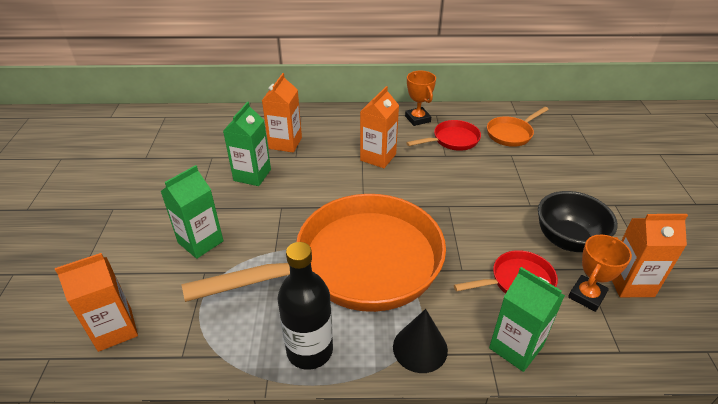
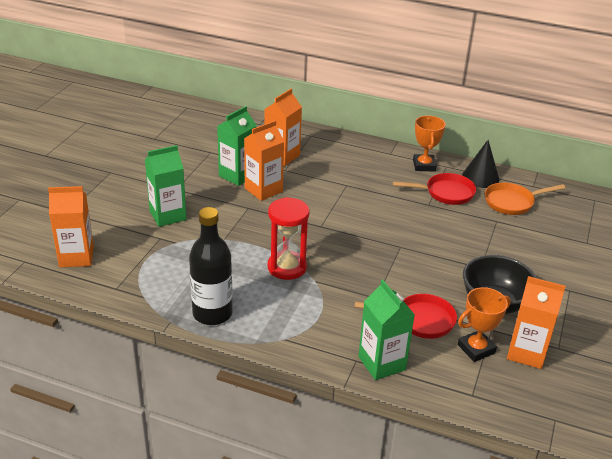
camera: 20 degrees right, 5 degrees down
(357, 264) = (287, 267): orange pan -> red hourglass
(378, 157) = (361, 189): orange carton -> orange carton (263, 190)
(420, 348) = (300, 339): black cone -> black cone (480, 177)

